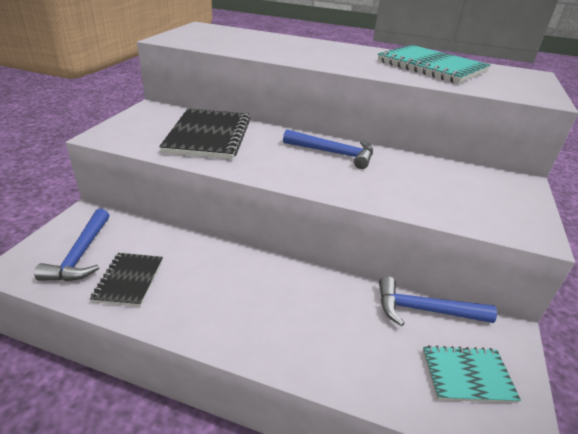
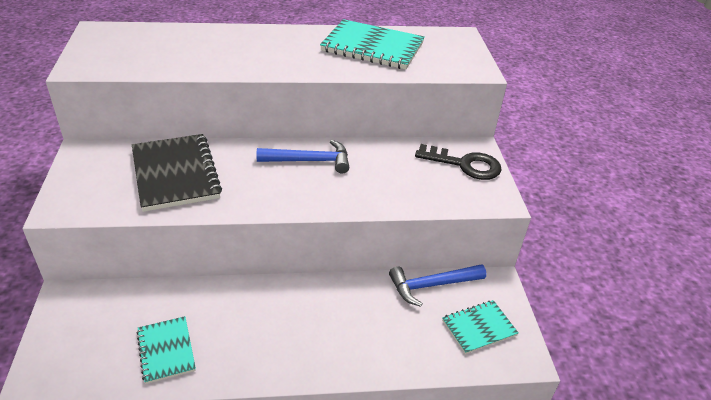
camera: 25 degrees left, 5 degrees up
(81, 254) = (97, 342): blue hammer -> none
(129, 280) = (166, 350): black notebook -> turquoise notebook
(502, 192) = (464, 164): none -> black key

